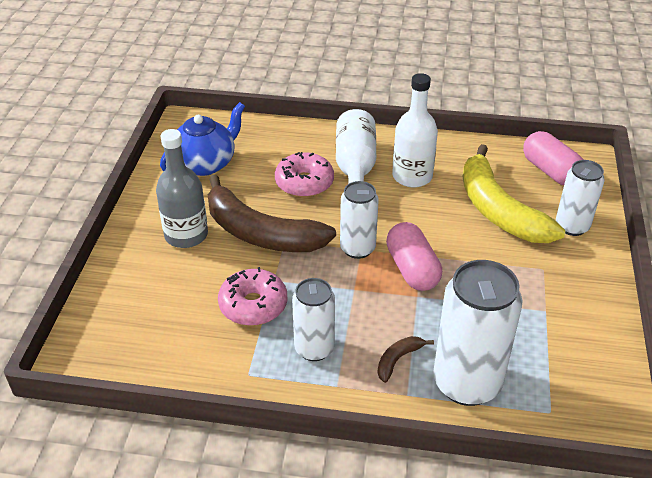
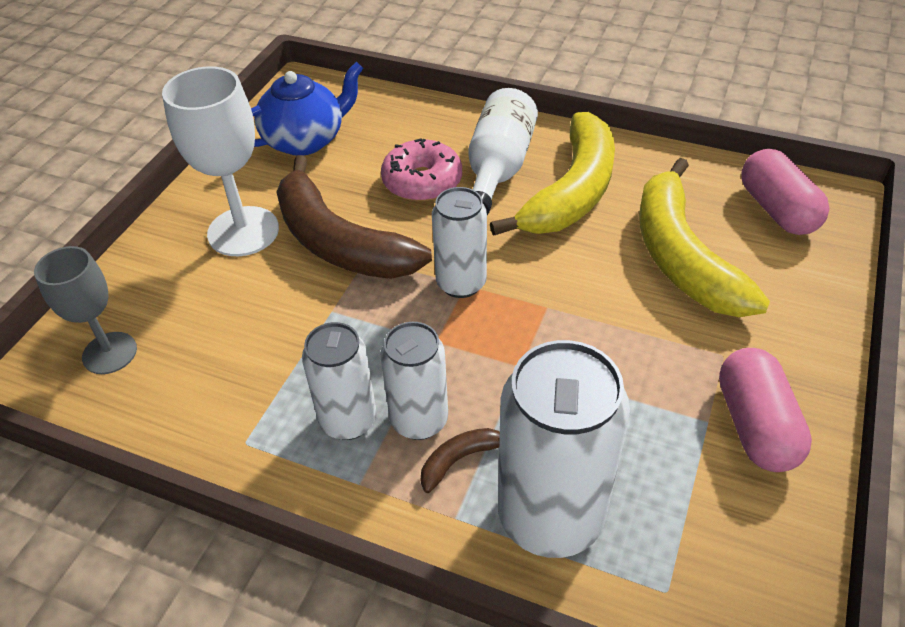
camera: 15 degrees right, 5 degrees up
(123, 333) = (109, 353): none -> grey goblet
(186, 235) = (243, 231): grey bottle -> white goblet
(253, 305) = (290, 342): pink donut -> none
(412, 176) = (572, 191): white bottle -> yellow banana
(412, 269) = (527, 325): pink capsule -> pink capsule (755, 425)
(572, 226) = (786, 296): white can -> white can (419, 420)

